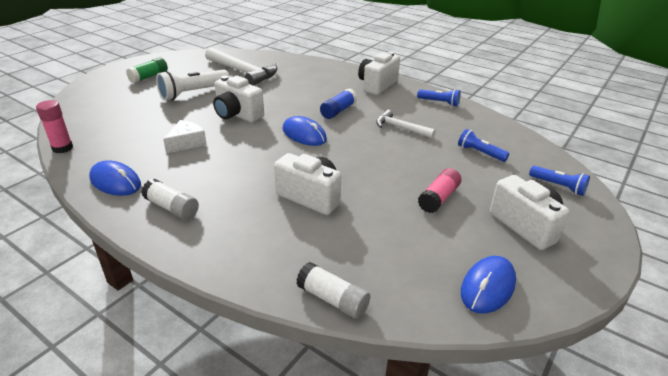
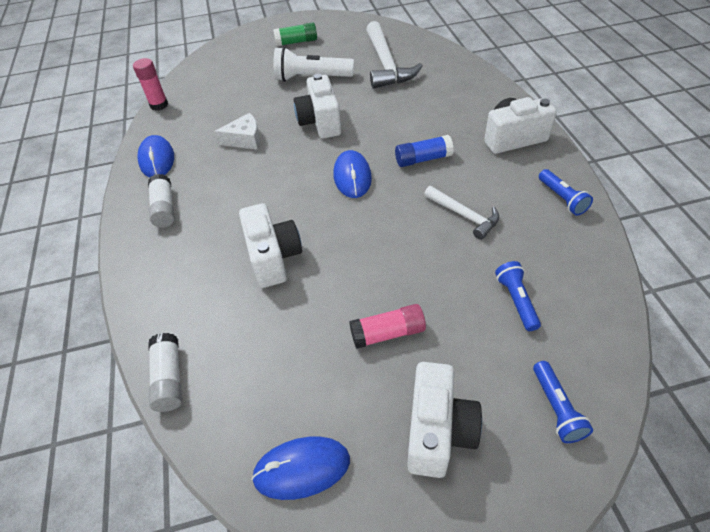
camera: 45 degrees right, 15 degrees up
(401, 128) = (464, 215): white hammer -> white hammer turned 150 degrees clockwise

